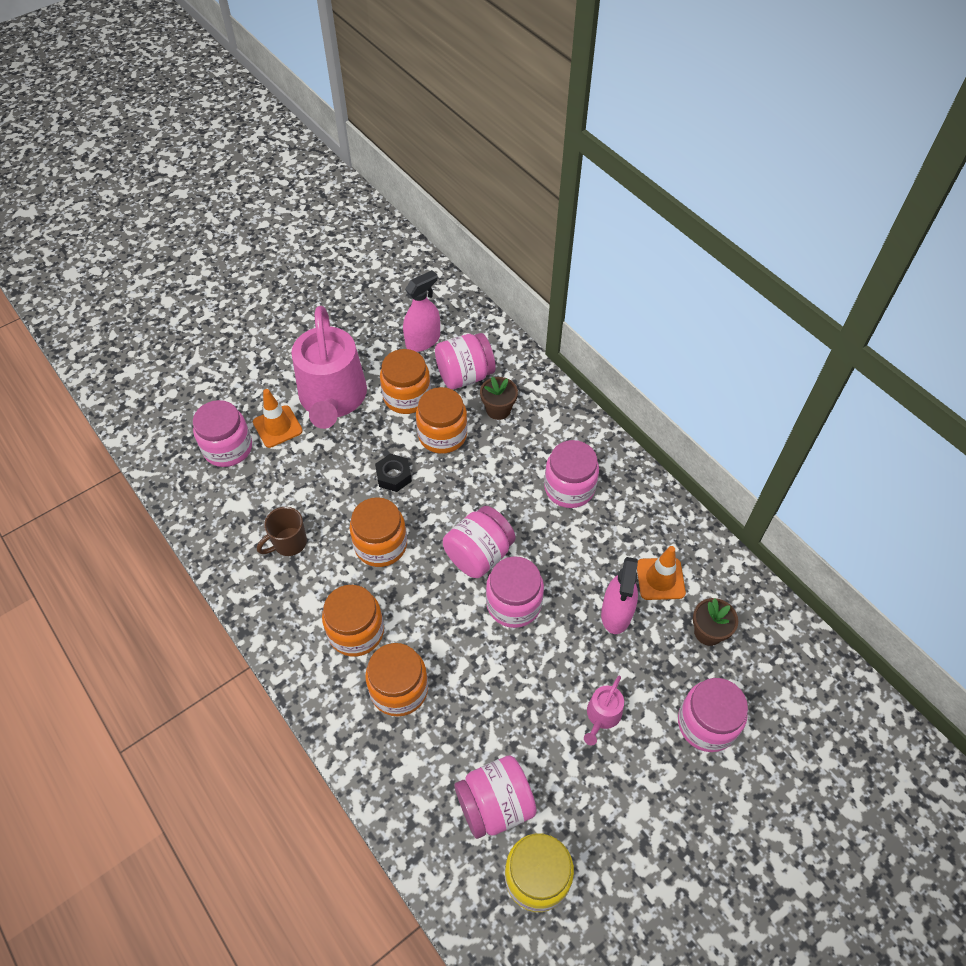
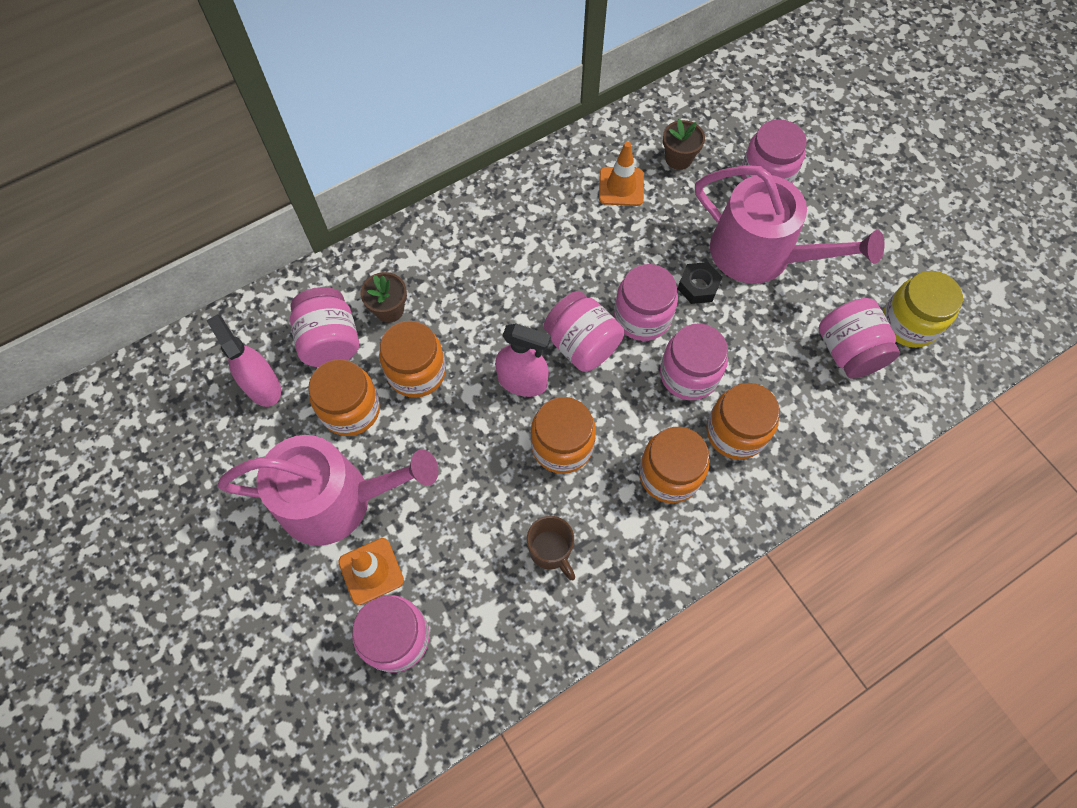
camera: 85 degrees left, 10 degrees up
(393, 476) = (468, 428): black nut -> black nut (698, 286)
(569, 488) = (507, 250): pink jar -> pink jar (688, 374)
(602, 716) = (761, 254): pink watering can -> pink watering can, size x2.41
(616, 613) = (656, 228): pink spray bottle -> pink spray bottle (522, 381)

